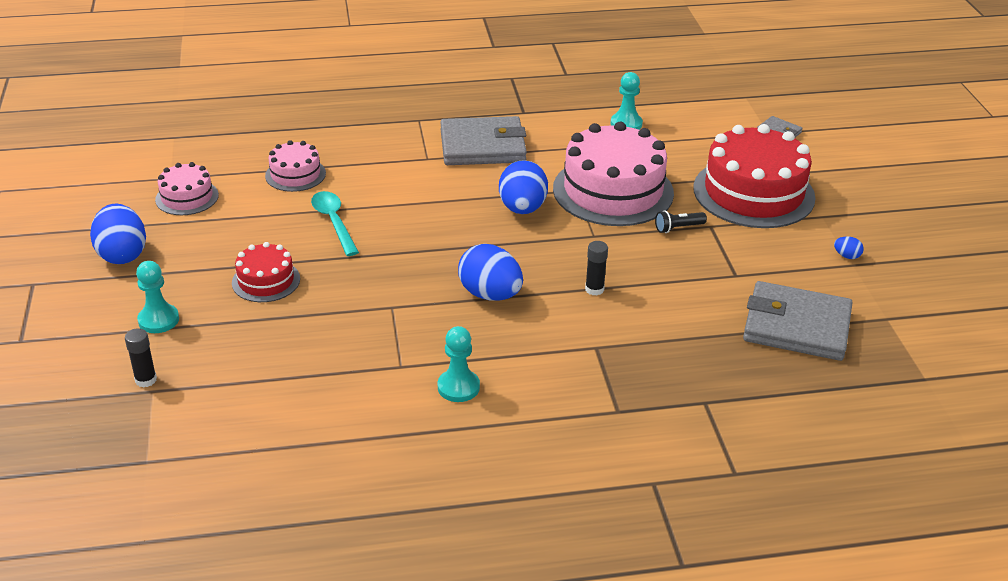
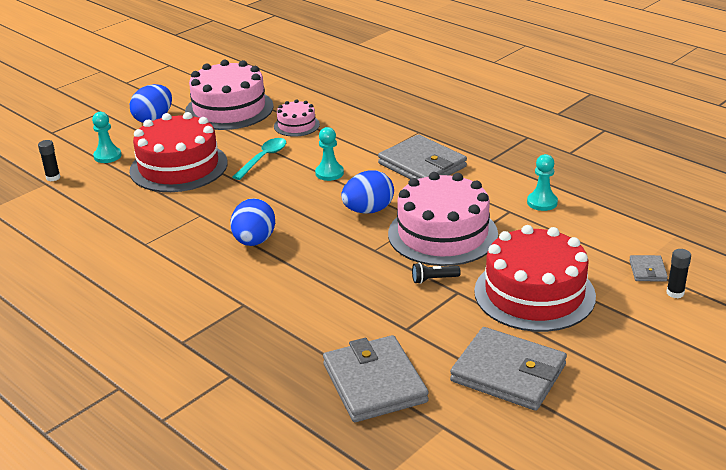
camera: 55 degrees right, 5 degrees down
(187, 197) = (229, 109): pink cake -> pink cake, size x1.99
(266, 281) = (178, 167): red cake -> red cake, size x1.99
(458, 387) = (145, 272): turquoise pawn -> turquoise pawn (329, 173)
(594, 289) = (309, 276): black glue stick -> black glue stick (675, 293)
(678, 228) = (433, 279): black flashlight -> black flashlight turned 45 degrees counterclockwise
(846, 256) = (508, 373): blue egg -> grey wallet

